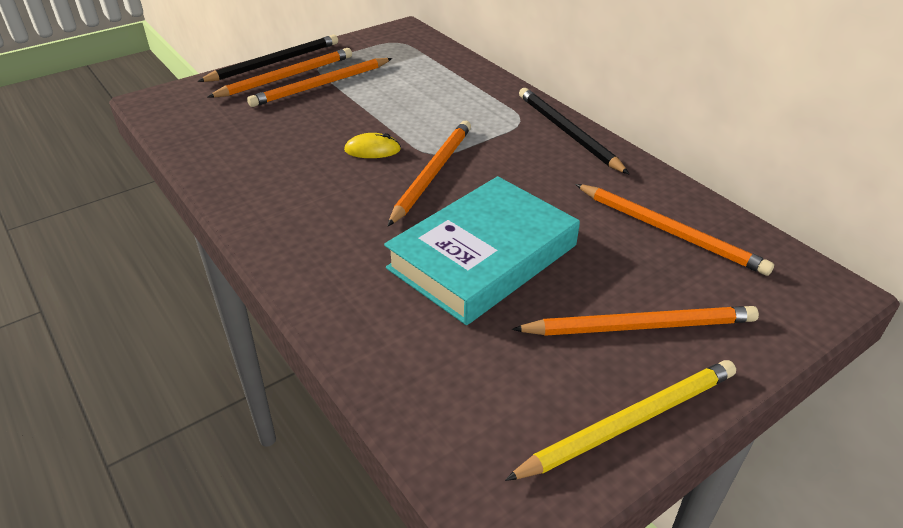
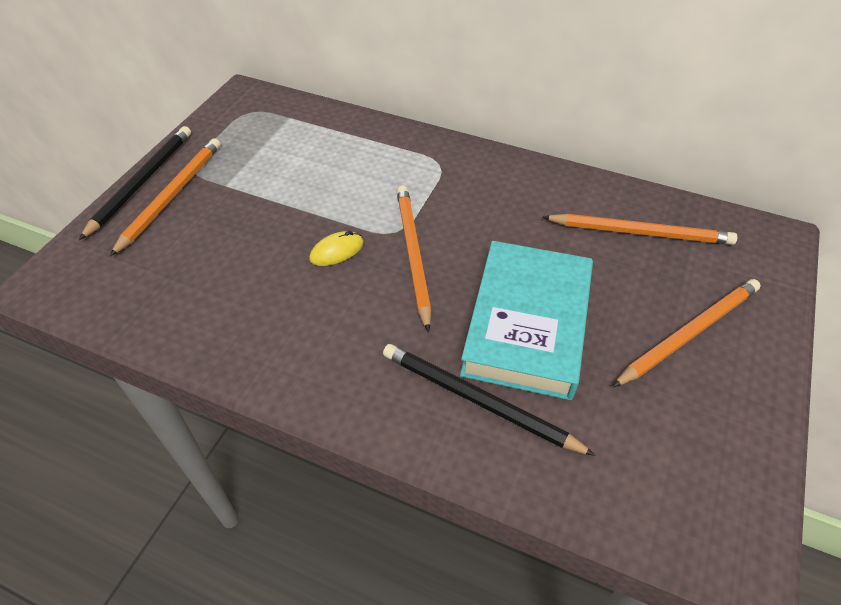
camera: 30 degrees left, 10 degrees up
(321, 85) = (219, 192): orange pencil -> none
(568, 133) = (489, 163): black pencil -> black pencil (479, 401)
(629, 422) = (748, 424): yellow pencil -> none

